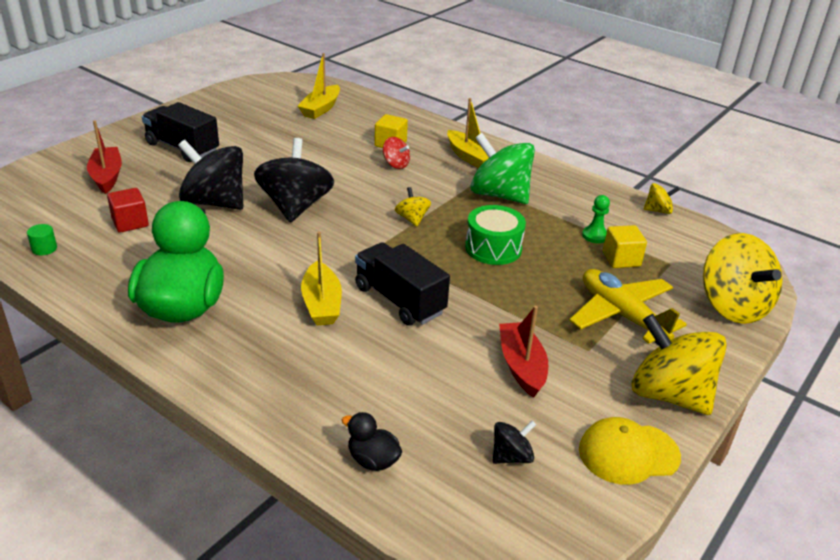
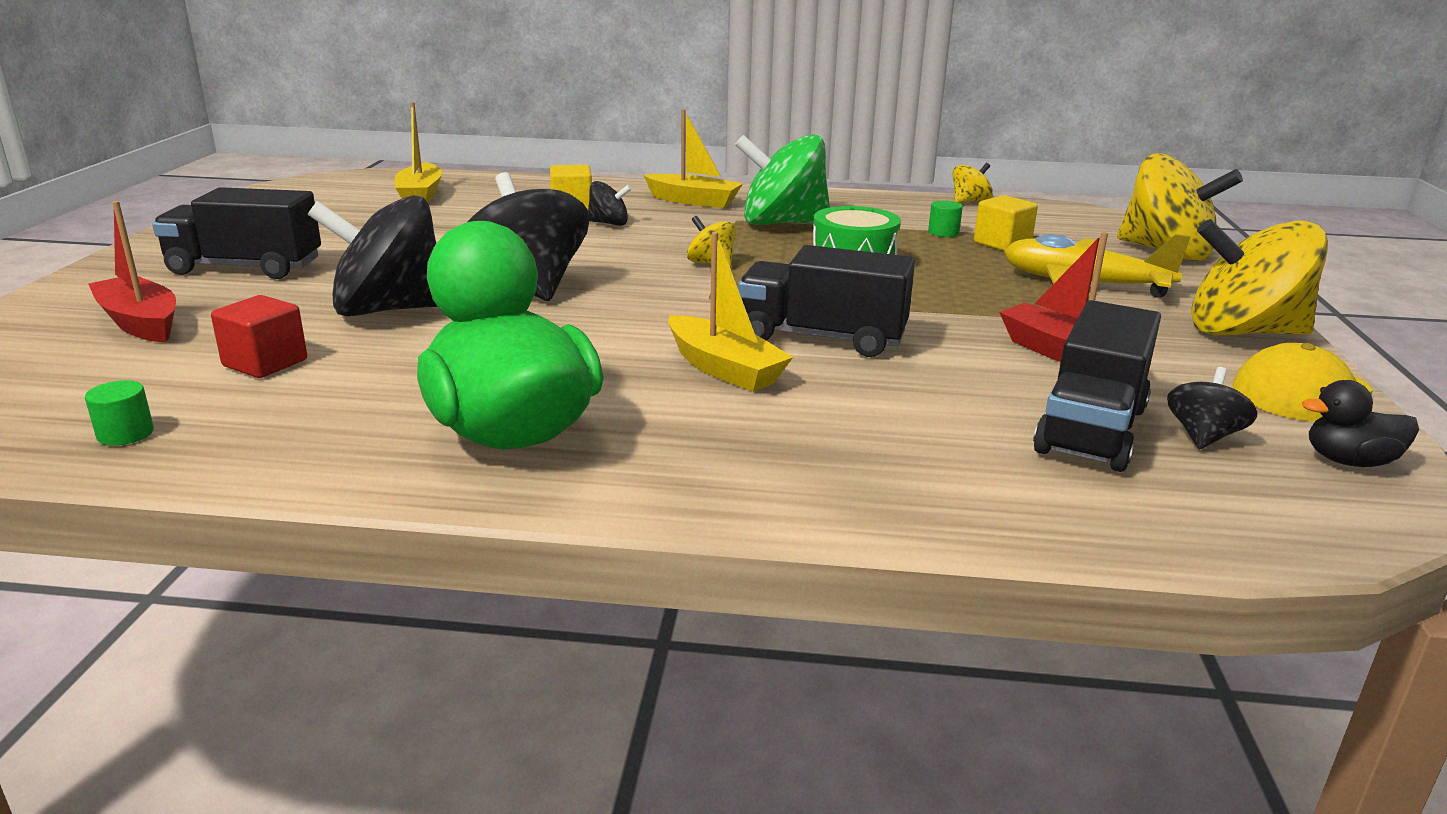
camera: 30 degrees left, 10 degrees down
(373, 460) = (1063, 501): black duck -> black duck (1349, 461)
(396, 164) = (609, 223): red spinning top -> black spinning top
(455, 424) = (1091, 430): none -> black truck
(595, 236) = (943, 232): green pawn -> green cylinder

